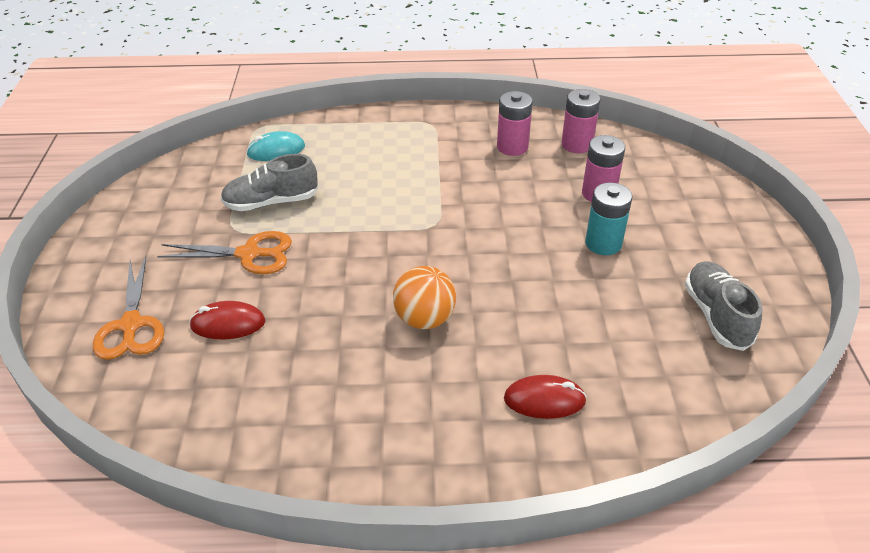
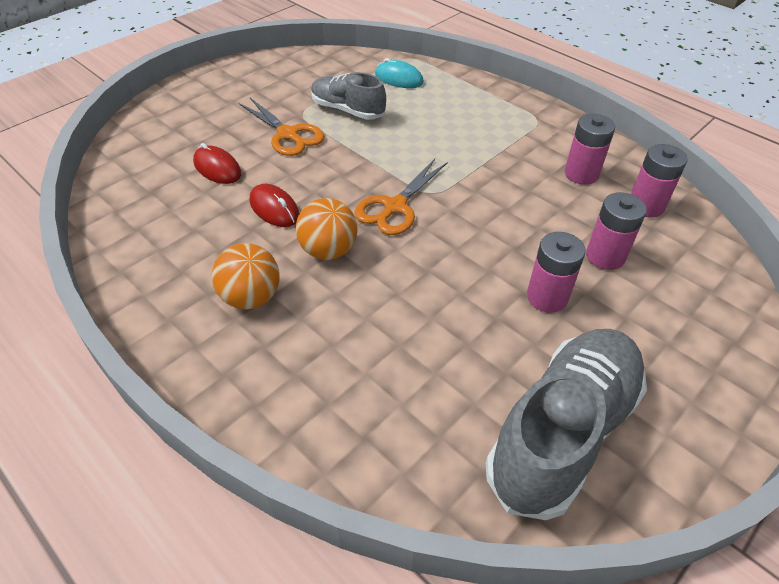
camera: 45 degrees right, 5 degrees up
(131, 325) = (173, 134): orange scissors -> orange scissors (394, 207)
(420, 396) = (251, 297): none -> orange ball
(544, 400) = (322, 370): red mouse -> red mouse (274, 209)
(603, 243) = (547, 297): turquoise battery -> pink battery
(716, 315) = (563, 431): grey shoe -> grey shoe, size x1.68

